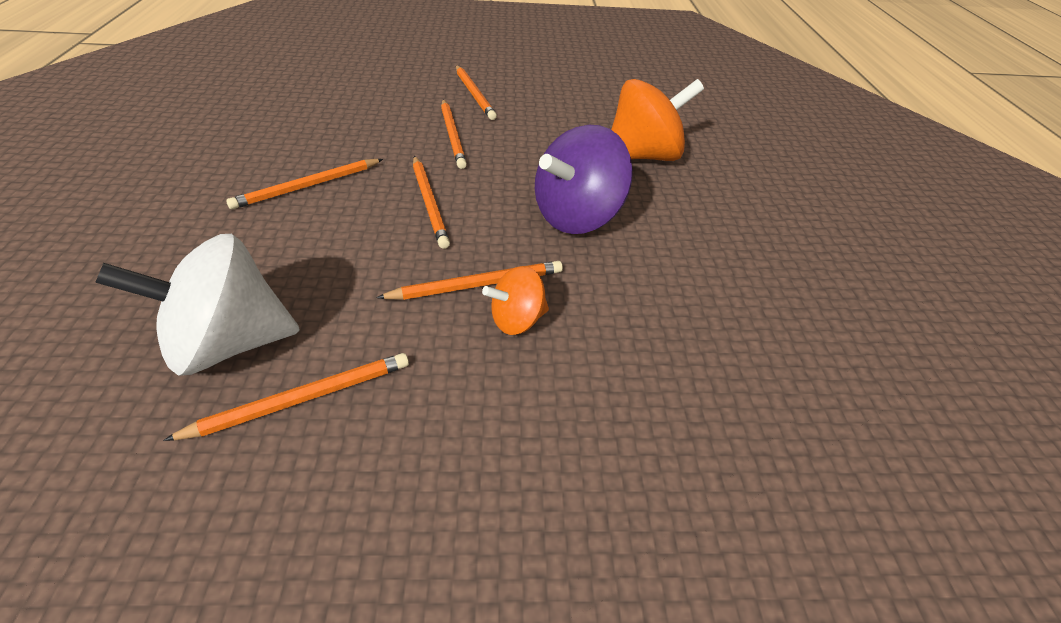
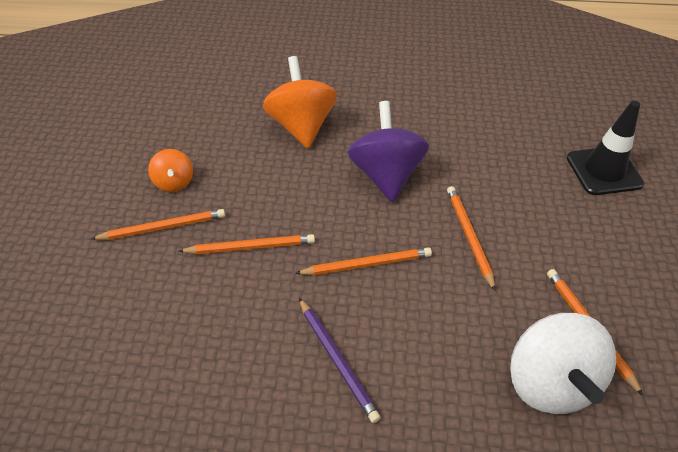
camera: 80 degrees left, 5 degrees up
(307, 186) = (337, 360): orange pencil -> purple pencil
(517, 320) = (501, 217): orange spinning top -> orange spinning top (174, 182)
(577, 217) = (386, 175): purple spinning top -> purple spinning top turned 150 degrees counterclockwise
(665, 480) = (603, 171): none -> black traffic cone

